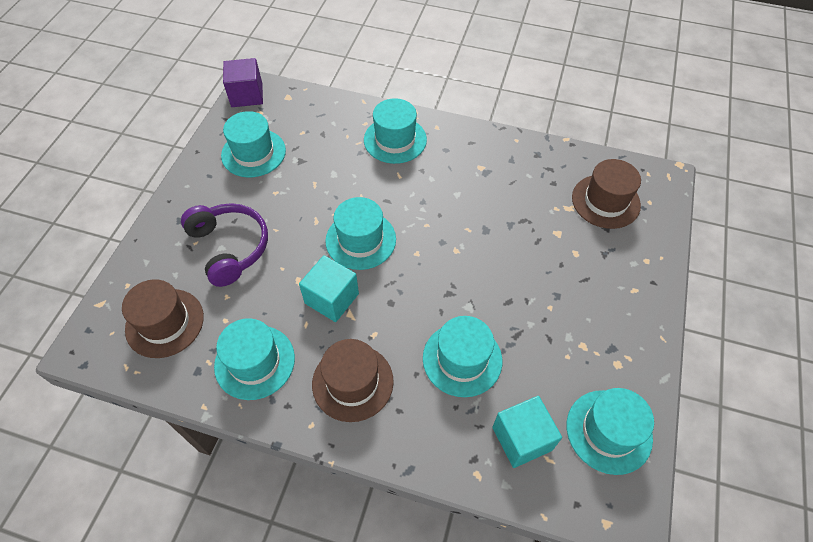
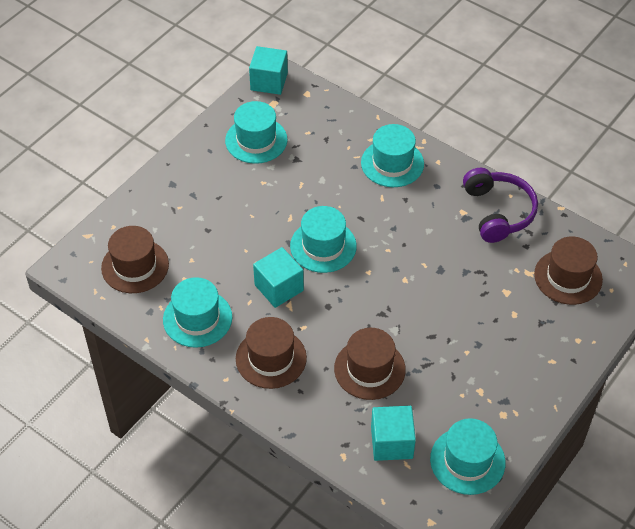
camera: 20 degrees right, 5 degrees down
(230, 247) = (207, 220): purple headphones -> purple headphones (498, 212)
(247, 95) = (269, 81): purple cube -> turquoise cube
(462, 359) = (369, 369): turquoise hat -> brown hat

